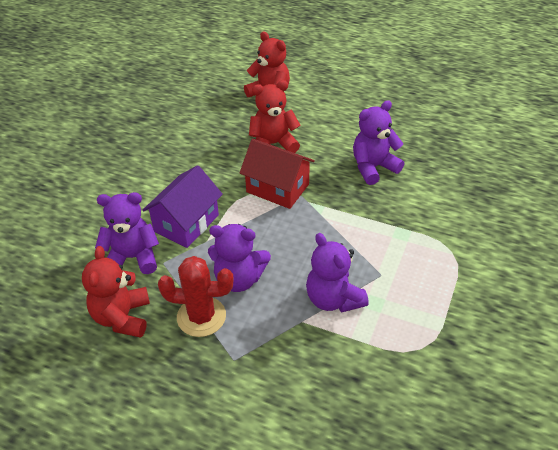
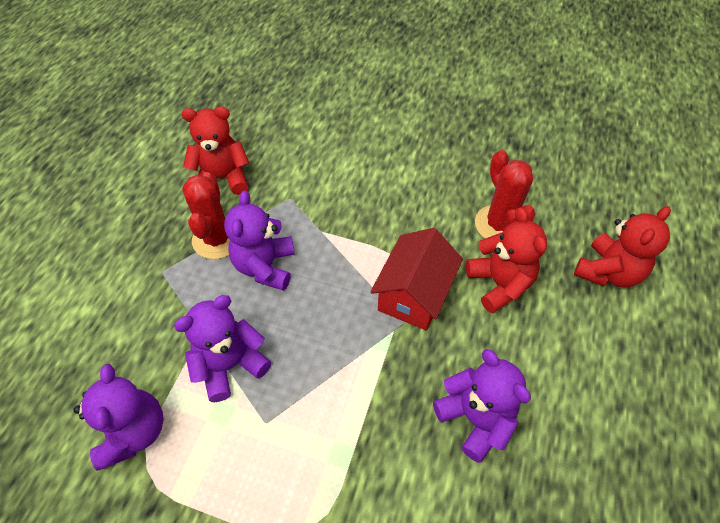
camera: 85 degrees right, 10 degrees up
(132, 258) = (296, 173): purple teddy bear -> purple teddy bear (134, 431)
(186, 223) = (347, 210): purple house -> none
(220, 138) = (499, 224): none -> red cactus

